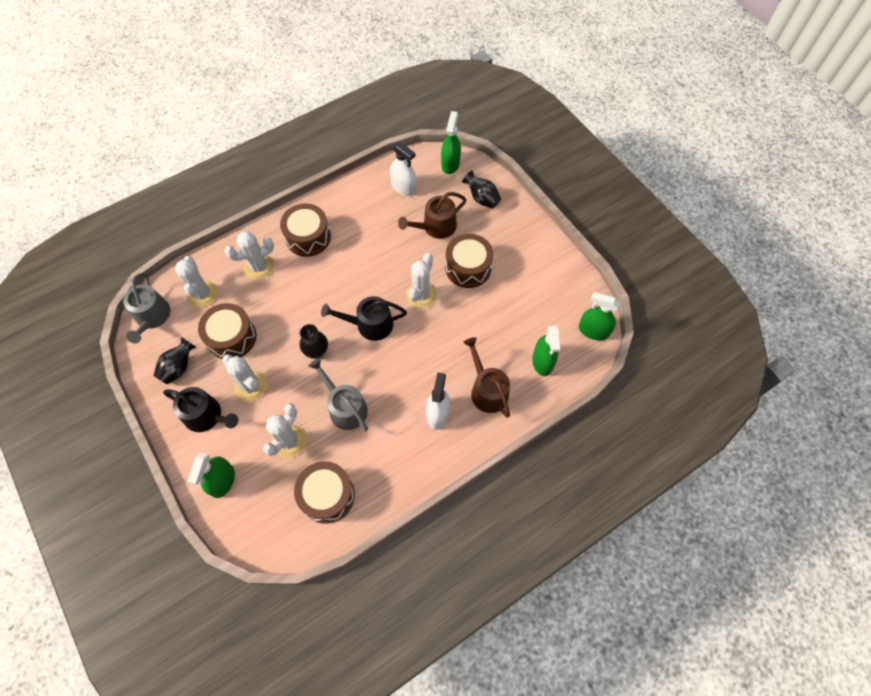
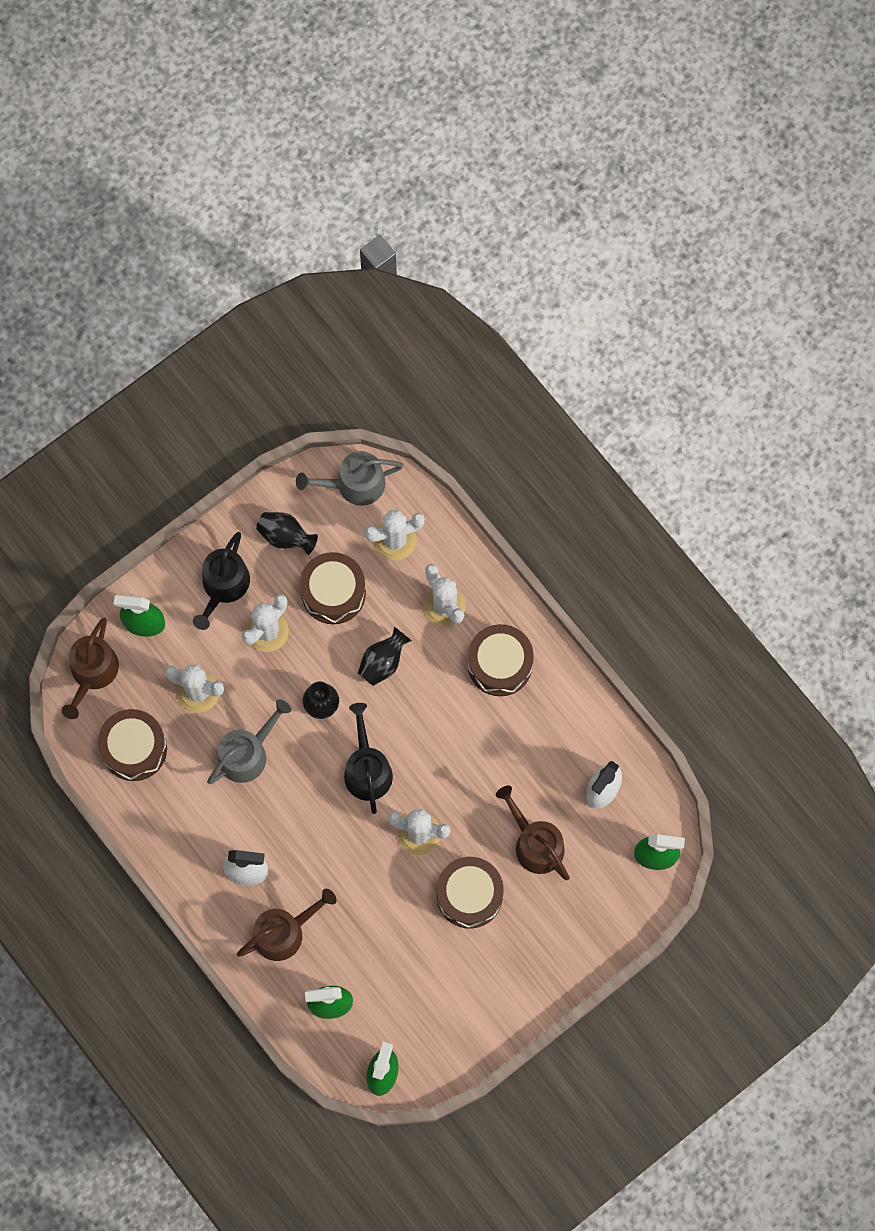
camera: 85 degrees right, 10 degrees up
(255, 527) = (92, 672): none -> brown watering can
(481, 198) = (594, 908): black vase -> black vase (383, 662)

